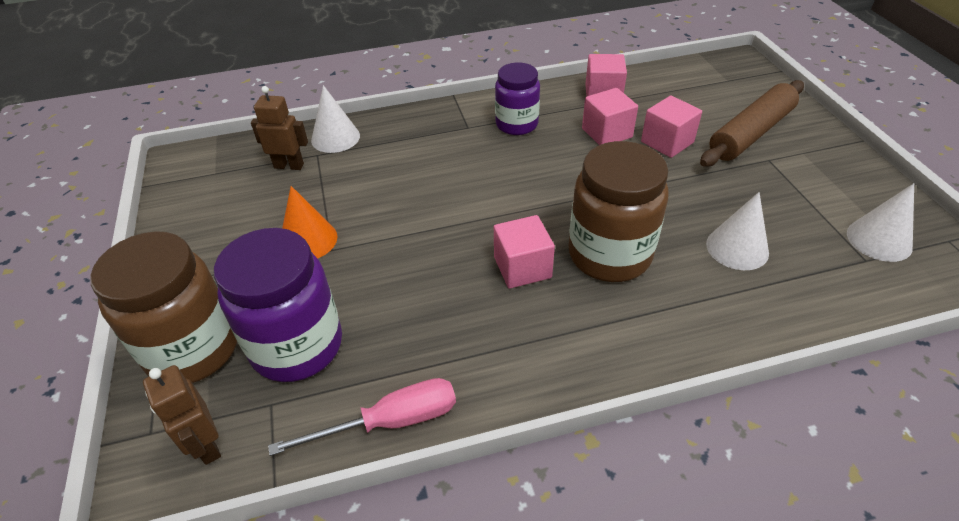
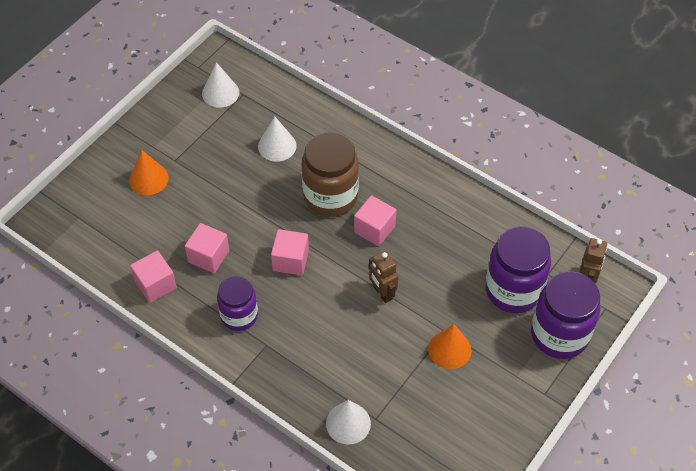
camera: 130 degrees left, 10 degrees up
(193, 349) = (559, 334): brown jar -> purple jar
(289, 166) = (401, 425): brown robot -> brown robot (382, 293)
(390, 422) = (509, 222): pink screwdriver -> none
(667, 142) = (194, 218): pink cube -> pink cube (290, 260)
(751, 133) = (149, 179): brown rolling pin -> orange cone

